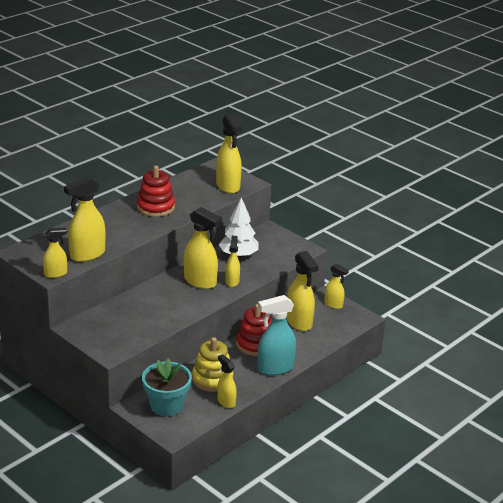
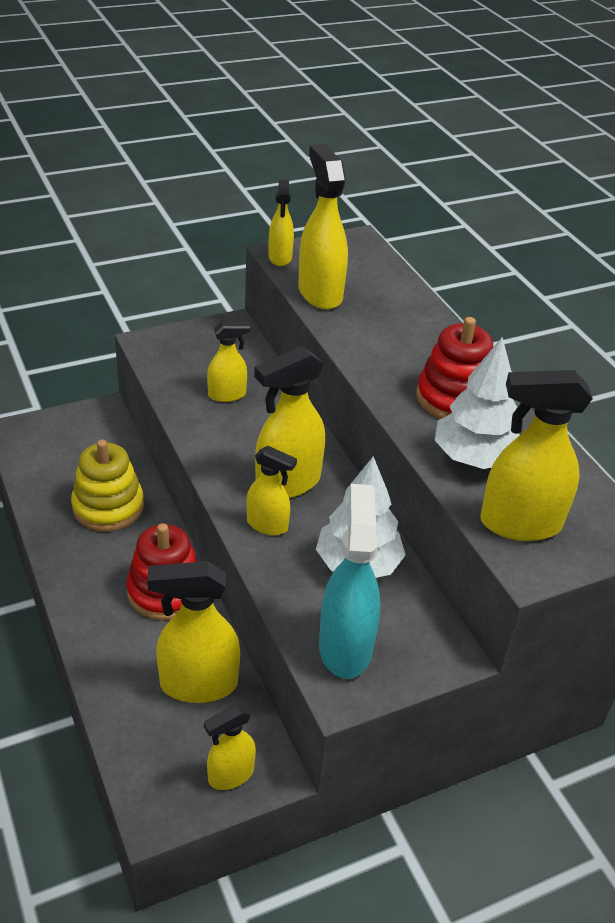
camera: 110 degrees right, 10 degrees up
(166, 405) = (82, 442): turquoise flower pot -> none
(195, 199) = (474, 458): none -> white tree
(226, 402) = (43, 504): yellow spray bottle -> yellow spray bottle (227, 395)
(275, 368) = (83, 593): turquoise spray bottle -> turquoise spray bottle (345, 646)

